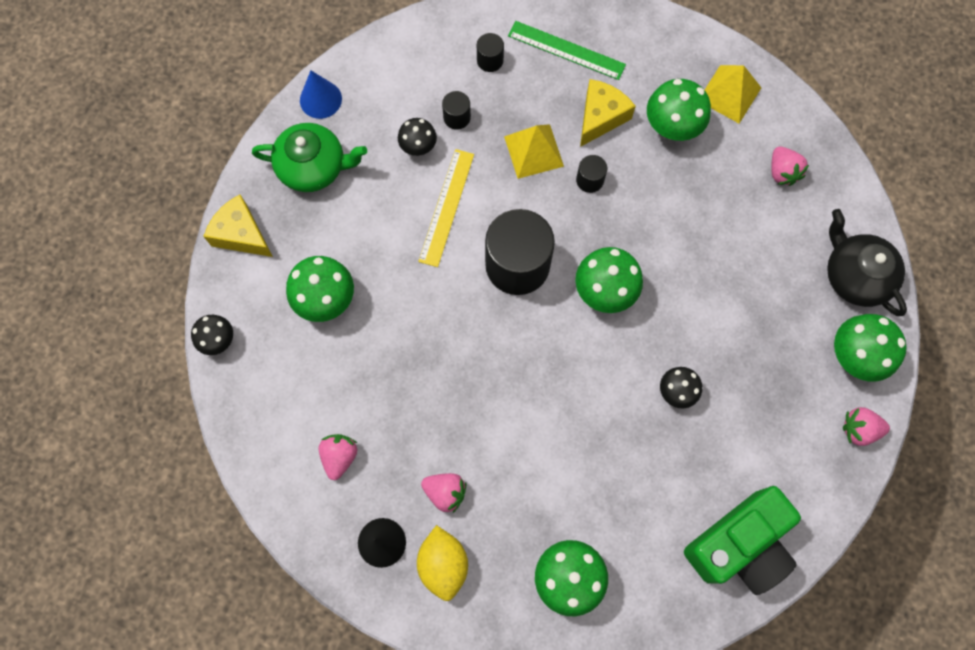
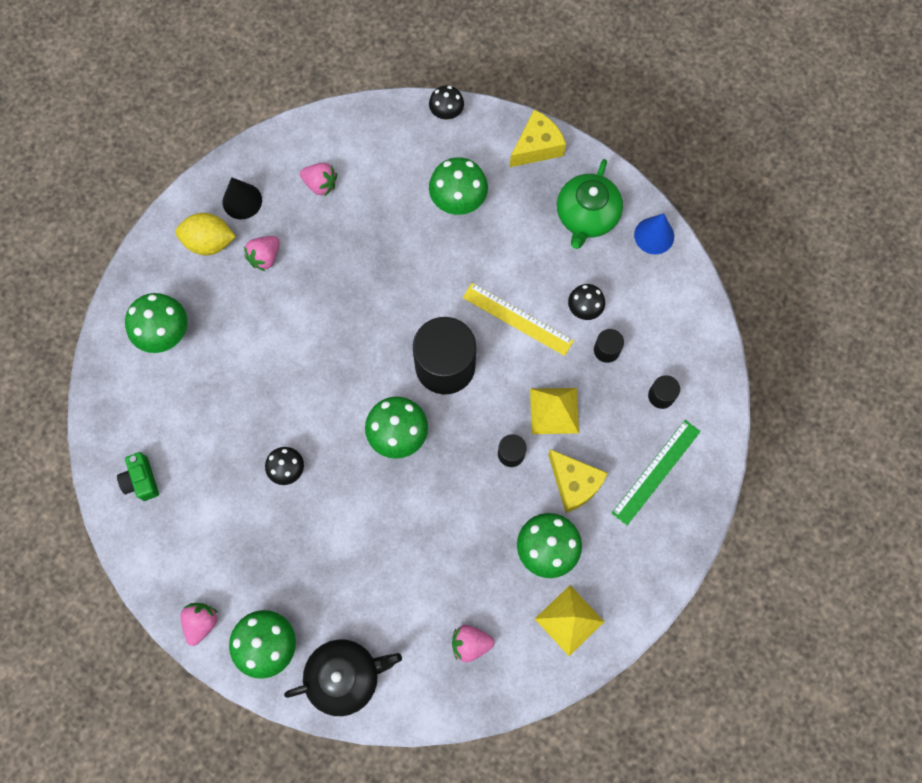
camera: 105 degrees right, 0 degrees up
(739, 545) = (141, 480): green camera -> green camera, size x0.47

